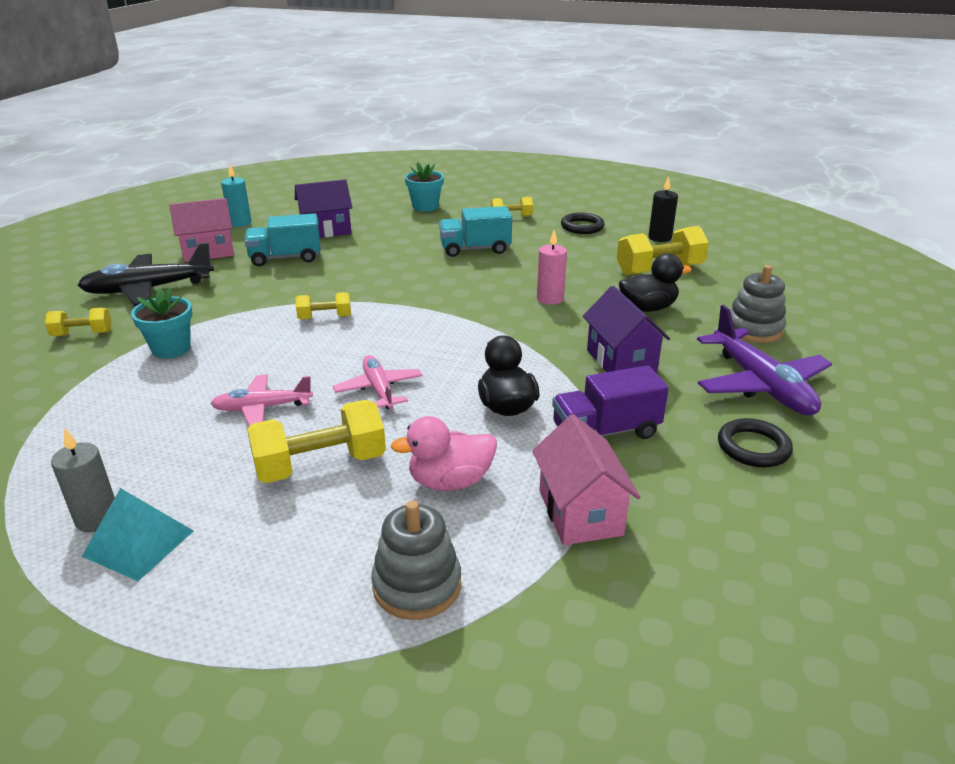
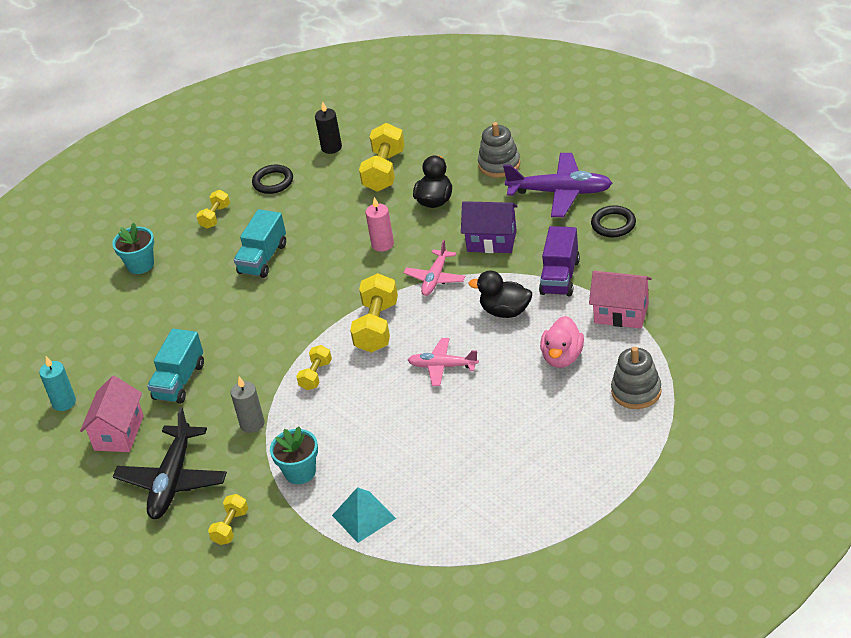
camera: 55 degrees left, 10 degrees up
(97, 518) = (497, 519): grey candle -> grey candle (252, 424)
(139, 543) = (533, 501): turquoise pyramid -> turquoise pyramid (363, 516)
(262, 408) = (424, 429): pink plane -> pink plane (435, 278)
(320, 465) = (509, 411): yellow dumbbell -> yellow dumbbell (377, 327)
(326, 230) = (138, 344): purple house -> none

